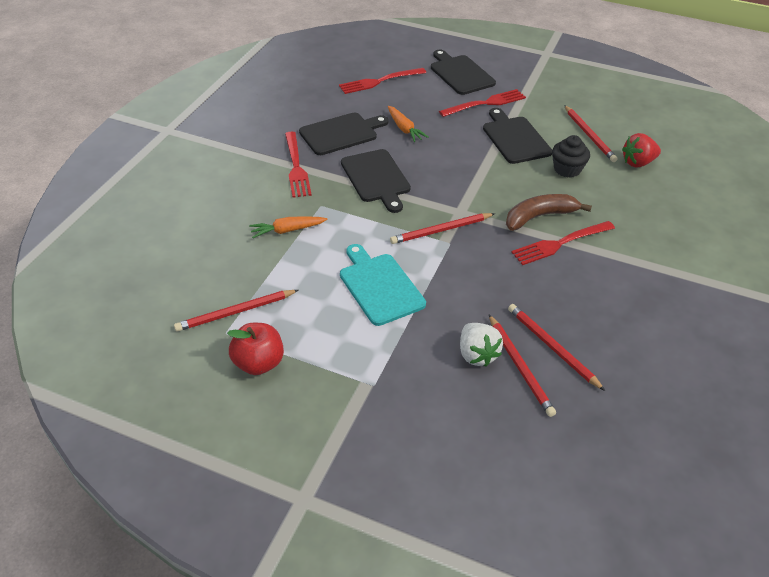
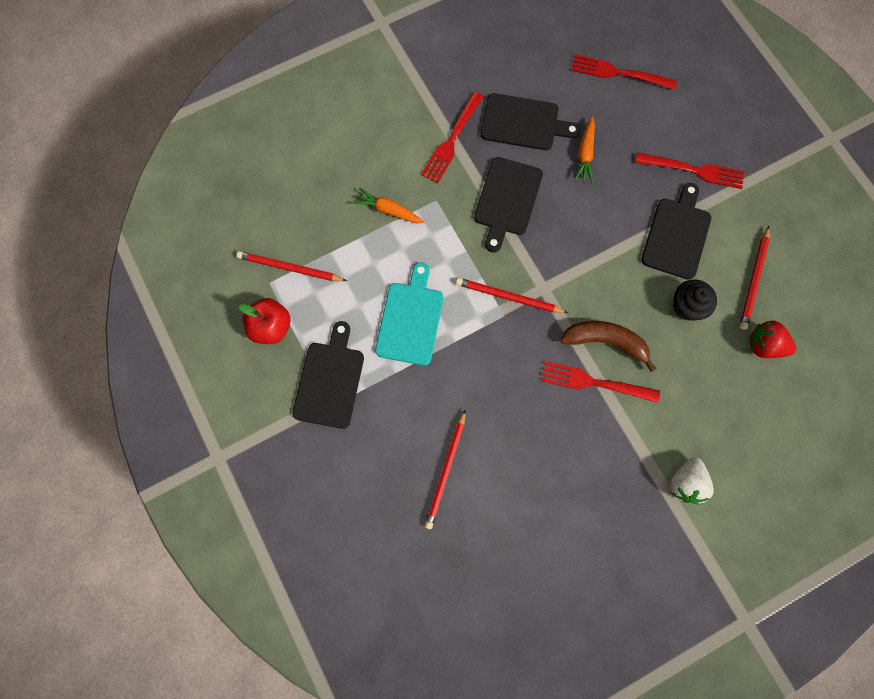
camera: 40 degrees right, 30 degrees up
(460, 74) = (709, 112): black cutting board -> black cutting board (330, 381)
(477, 354) = (425, 436): white strawberry -> white strawberry (685, 483)
(552, 347) = (486, 473): red pencil -> none

